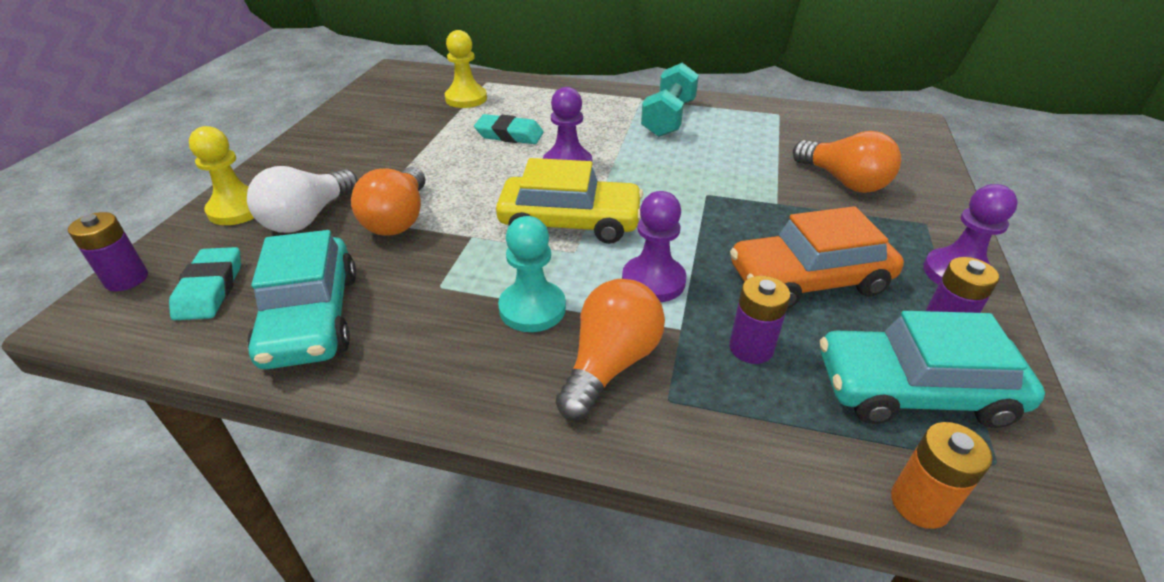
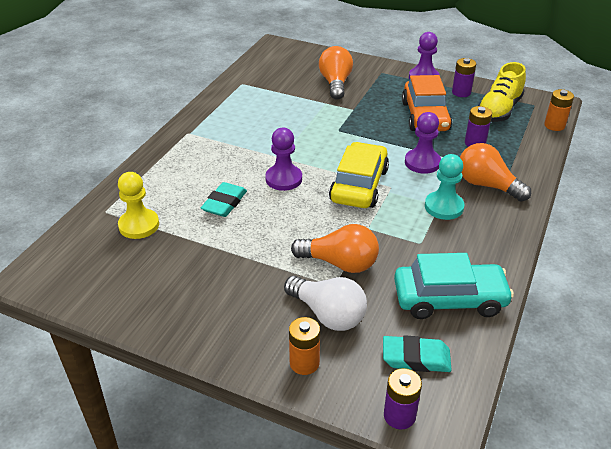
camera: 80 degrees left, 0 degrees up
(237, 209) = (304, 363): yellow pawn -> orange battery
(668, 118) = (229, 126): turquoise dumbbell -> none
(843, 181) = (335, 83): orange light bulb -> orange light bulb turned 60 degrees counterclockwise
(914, 390) = (499, 110): turquoise car -> yellow shoe

